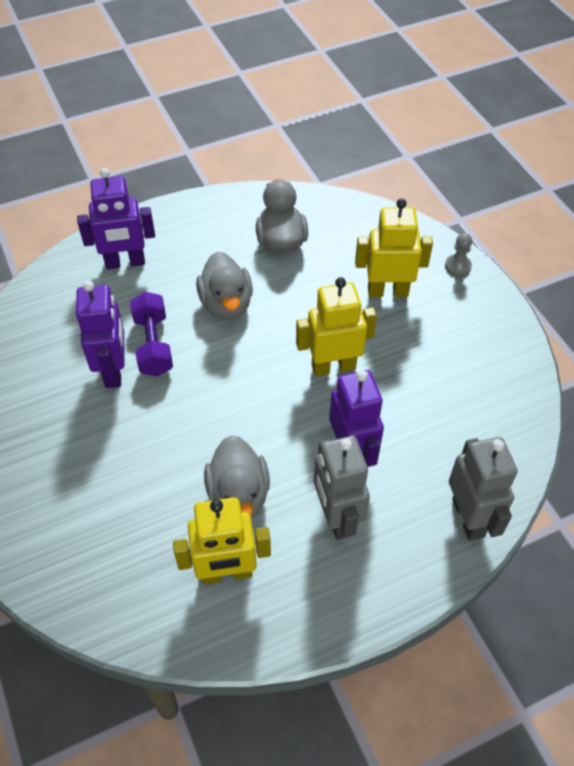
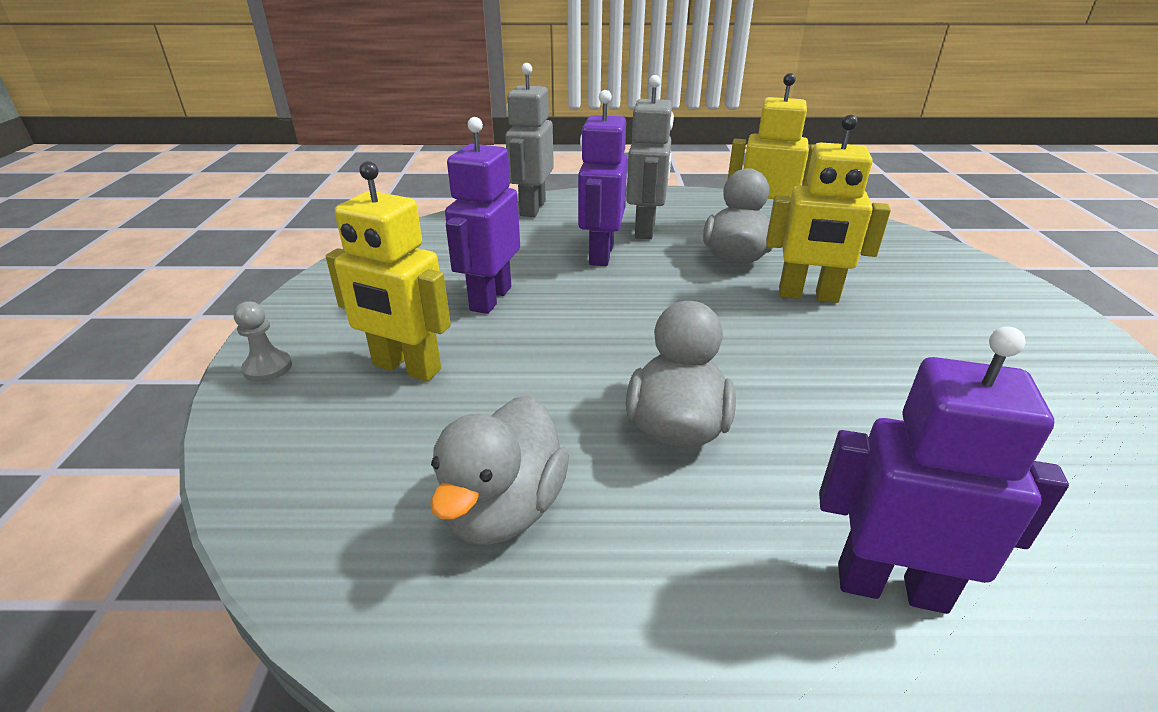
camera: 155 degrees left, 20 degrees down
(114, 370) = (894, 391): purple robot -> purple robot (490, 298)
(153, 345) = (824, 405): purple dumbbell -> none
(333, 366) = (563, 314): yellow robot -> yellow robot (808, 295)

